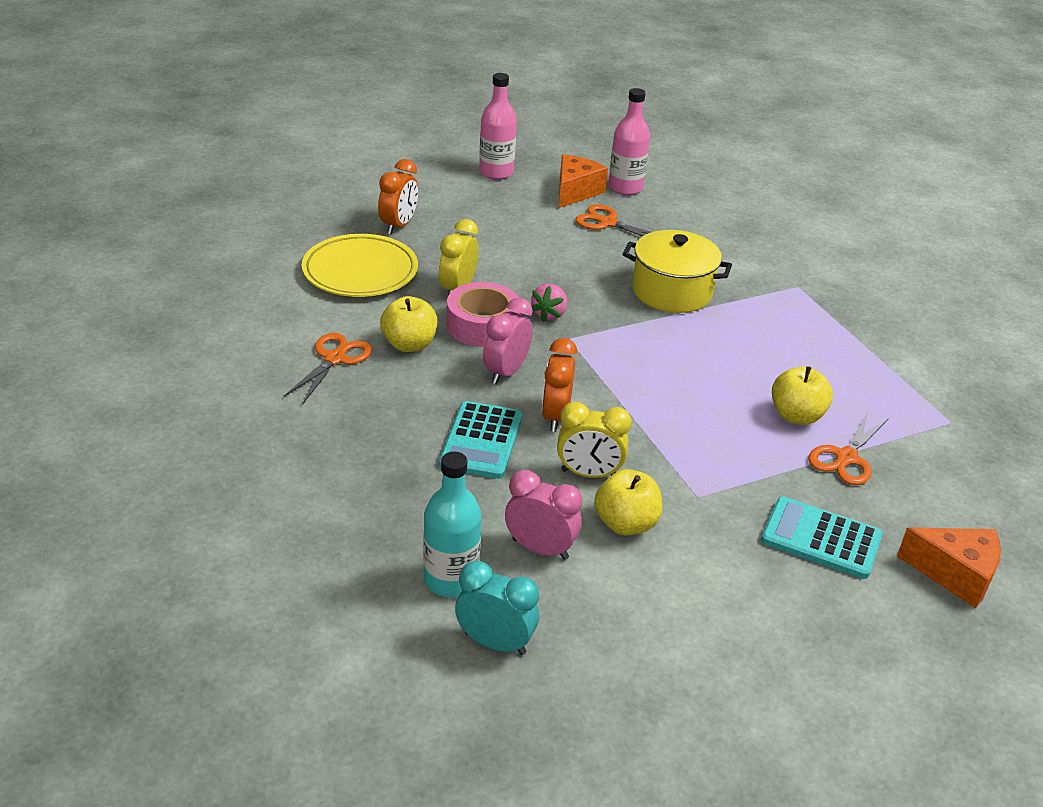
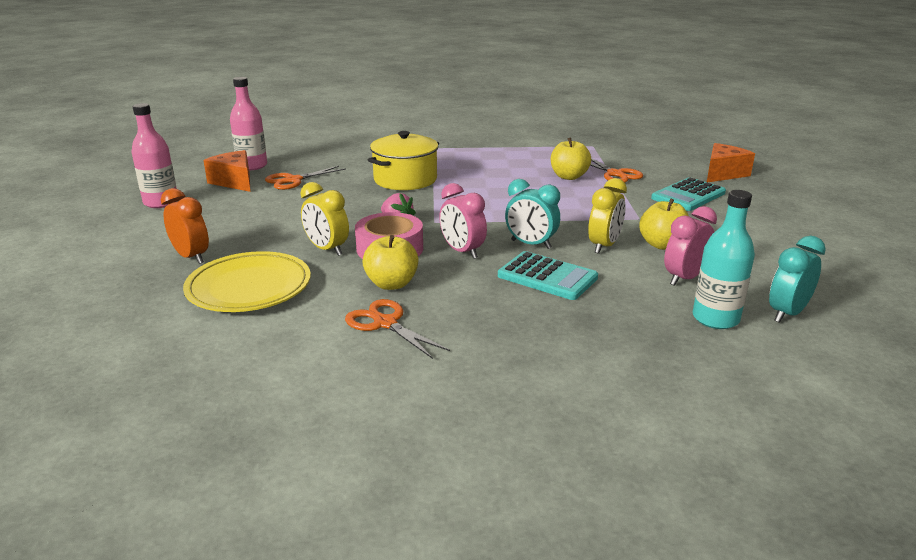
camera: 65 degrees left, 10 degrees down
(555, 416) = (530, 244): orange clock -> turquoise clock

